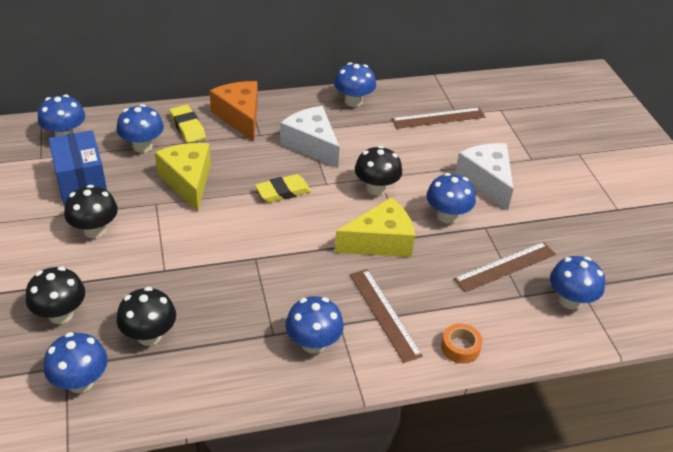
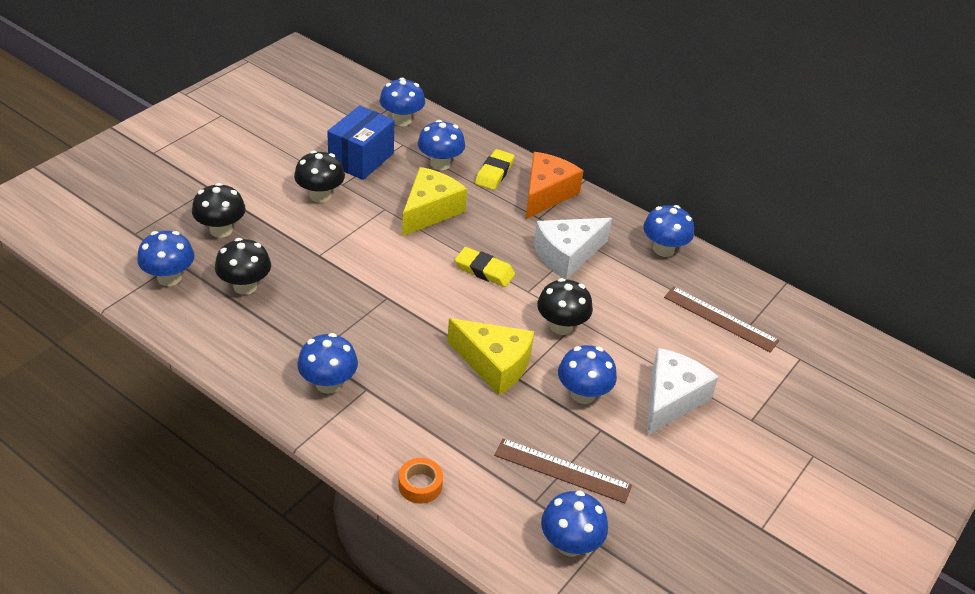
camera: 50 degrees right, 0 degrees up
(311, 144) = (567, 255): white cheese -> white cheese turned 135 degrees counterclockwise
(384, 314) = (407, 412): brown ruler -> none

